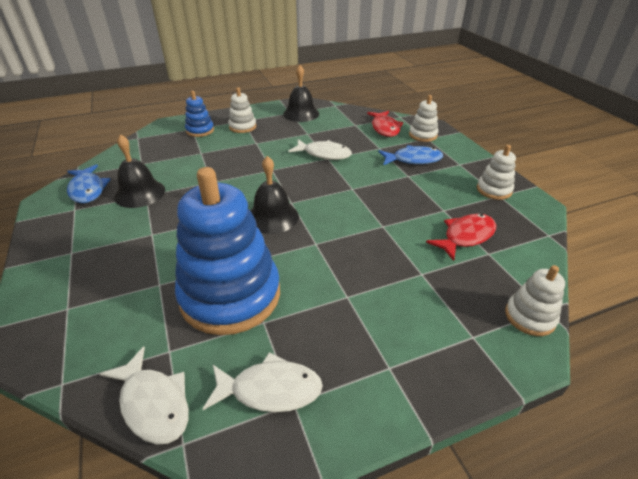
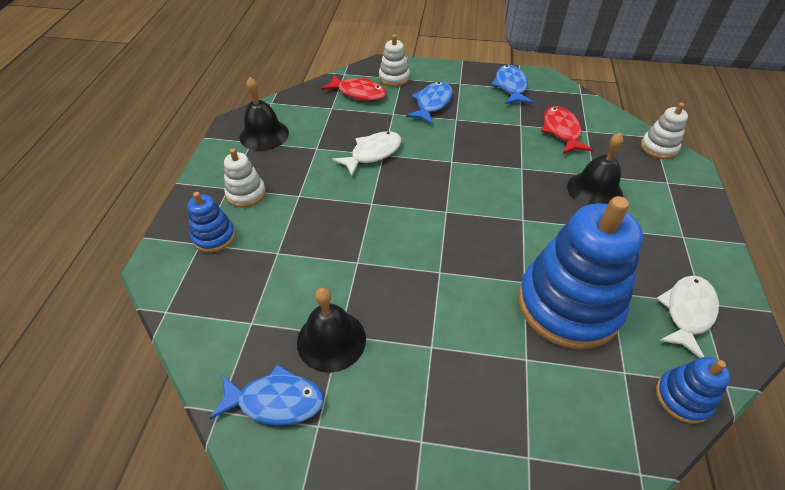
camera: 60 degrees left, 10 degrees up
(153, 403) = (683, 398): white fish -> blue stacking toy
(272, 217) = (463, 234): black bell -> black bell (594, 190)
(494, 190) = (511, 86): white stacking toy -> blue fish

